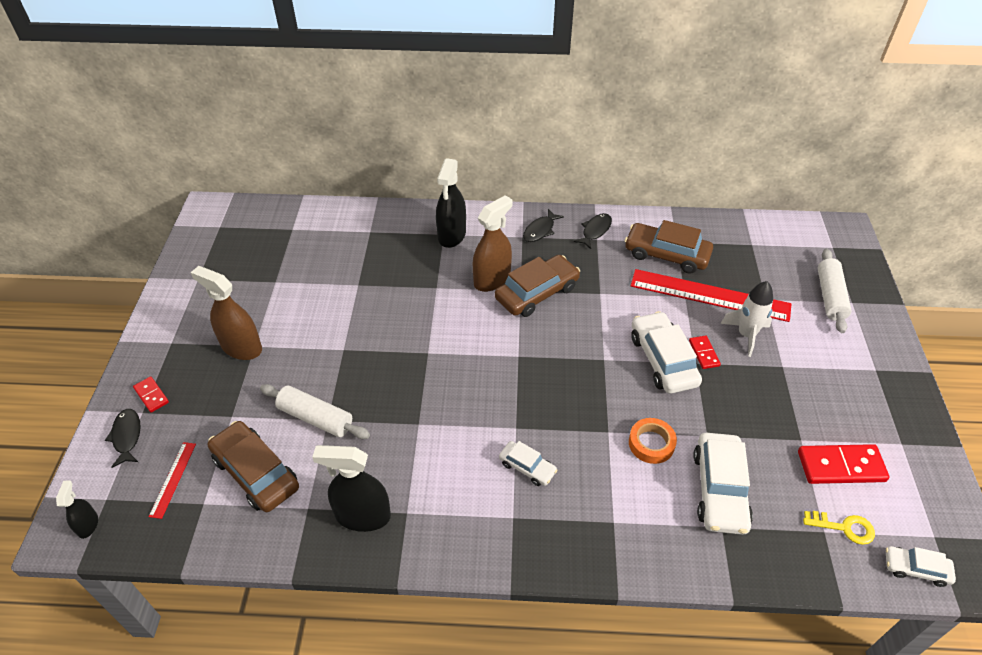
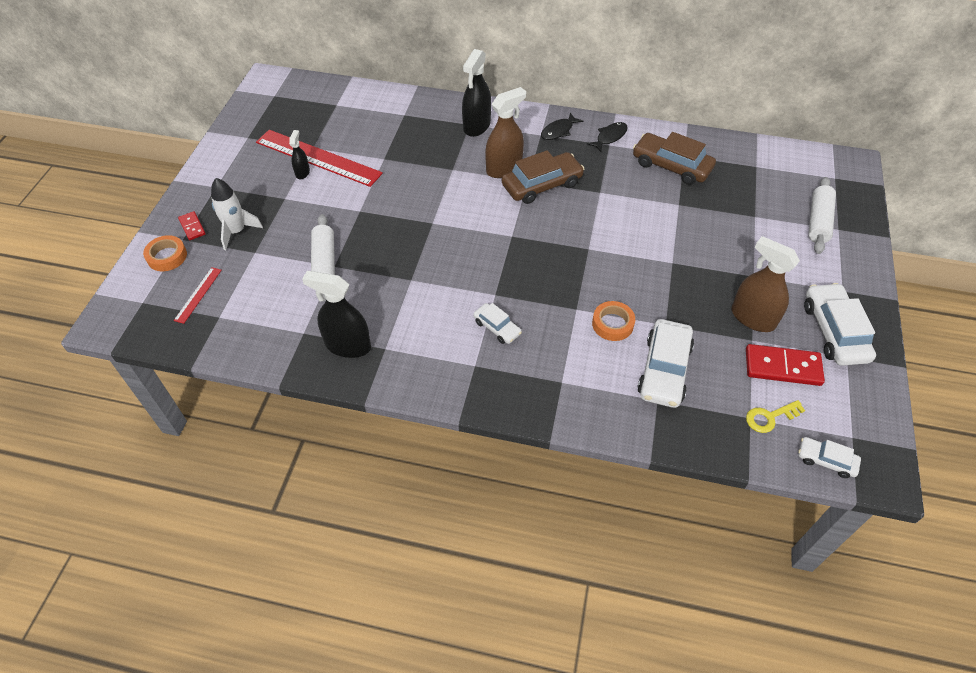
camera: 10 degrees right, 5 degrees up
(88, 525) = (125, 320): black spray bottle -> black spray bottle (302, 173)
(127, 436) = (167, 256): black fish -> orange tape
(241, 347) = (273, 198): brown spray bottle -> brown spray bottle (752, 318)
(256, 473) = (266, 299): brown car -> none
(315, 418) = (324, 263): white rolling pin -> white rolling pin turned 45 degrees clockwise
(663, 360) = (642, 256): white car -> white car (834, 331)
(703, 353) = (682, 255): red domino -> none
(709, 295) = (702, 206): red ruler -> red ruler (318, 157)
(746, 335) = (727, 245): white rocket -> white rocket (237, 231)
(844, 527) = (770, 417): yellow key -> yellow key turned 135 degrees clockwise

